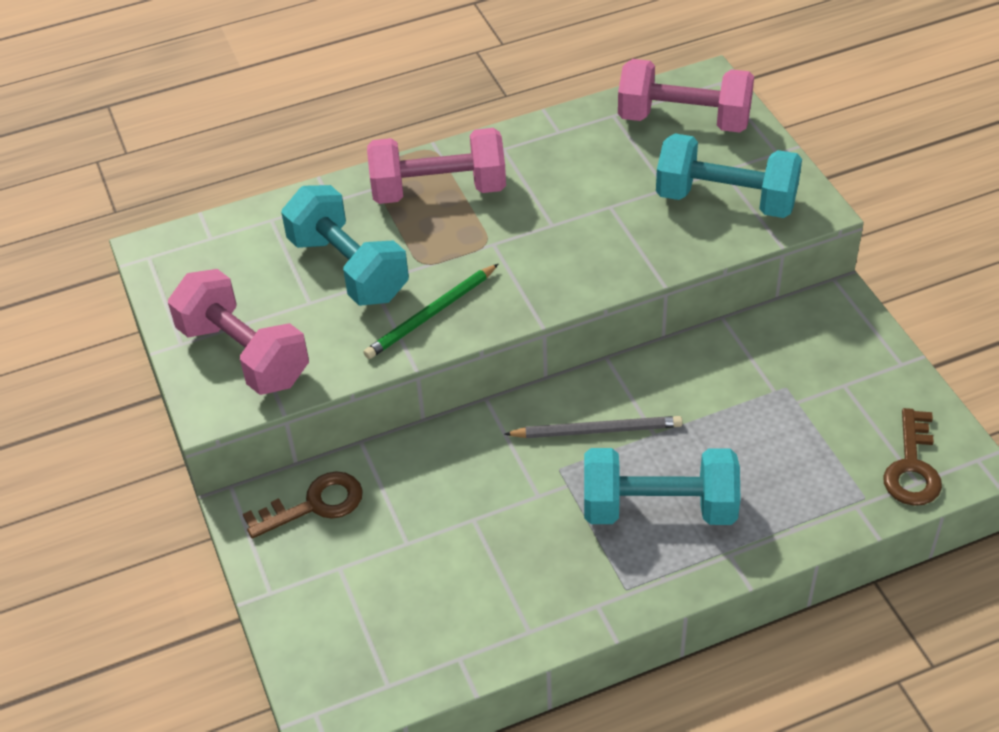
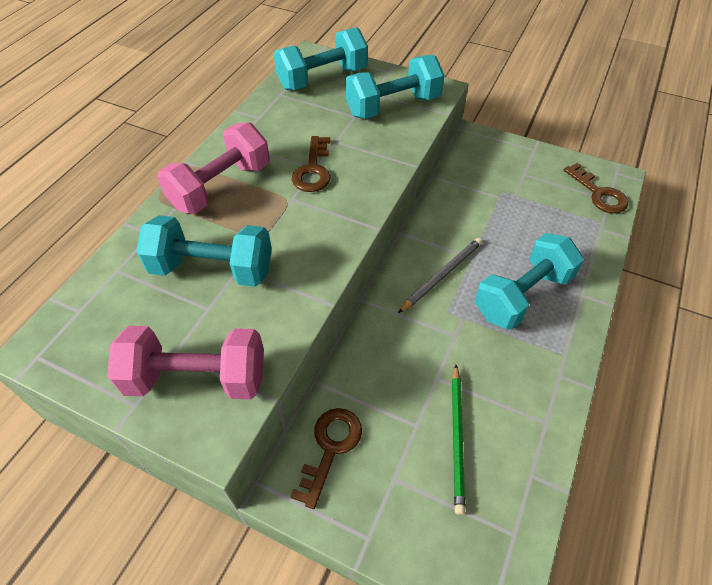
camera: 45 degrees left, 5 degrees up
(431, 314) = (302, 264): green pencil -> green pencil (457, 438)
(549, 225) = (313, 169): none -> brown key
(684, 120) = (322, 79): pink dumbbell -> turquoise dumbbell

